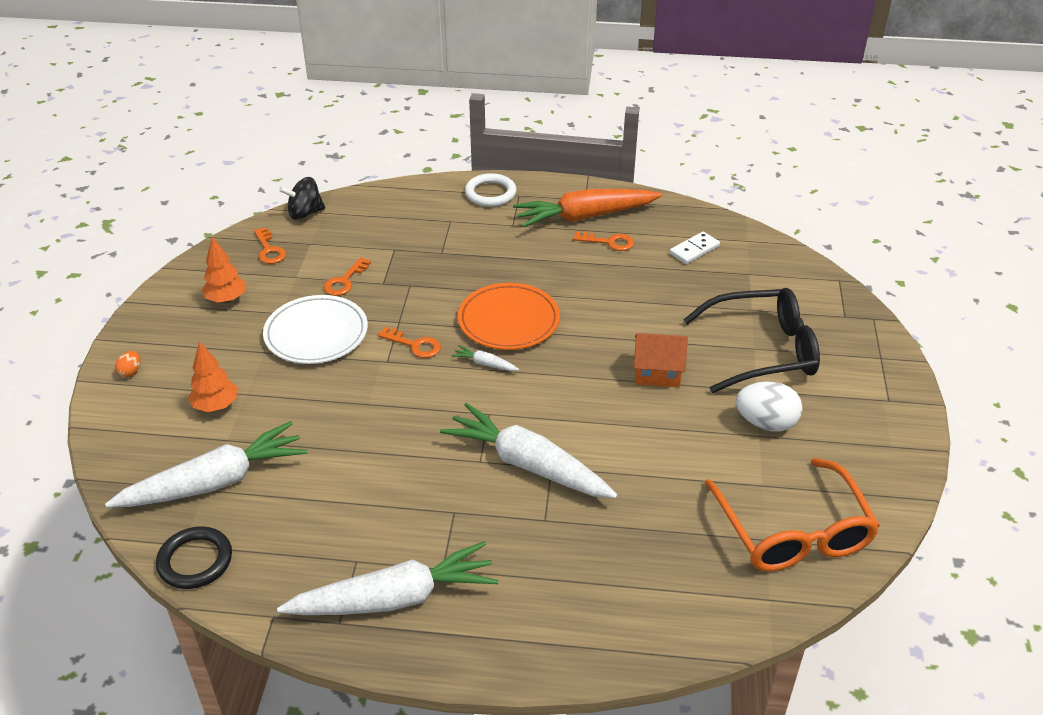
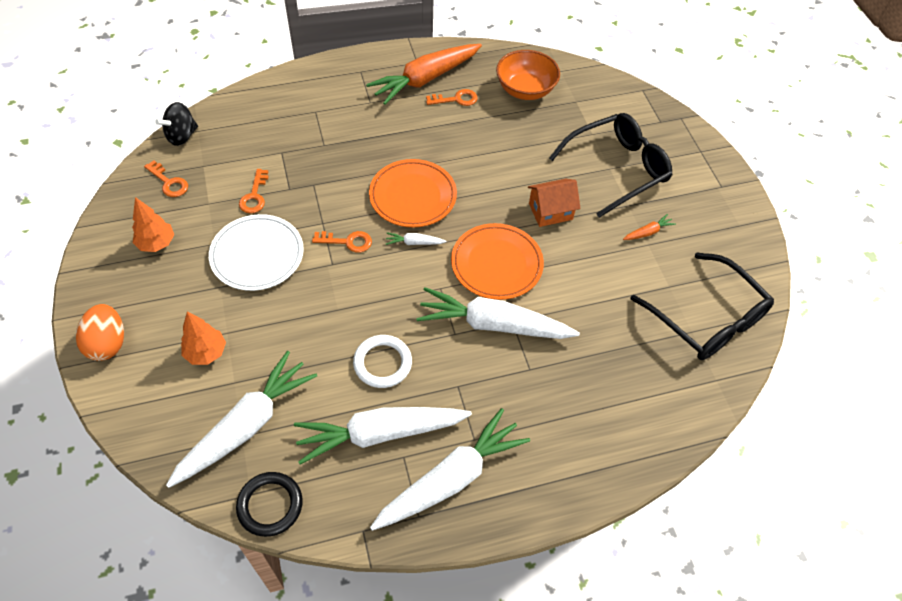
camera: 25 degrees left, 15 degrees up
(130, 372) = (107, 343): orange egg -> orange egg, size x2.10
(344, 531) = (380, 434): none -> white carrot
(490, 193) = (336, 75): white ring -> white ring (382, 363)
(565, 407) = (496, 264): none -> orange plate
(694, 250) = (525, 90): white domino -> orange bowl
(765, 423) = (648, 232): white egg -> orange carrot
(793, 532) = (707, 319): orange glasses -> black glasses

